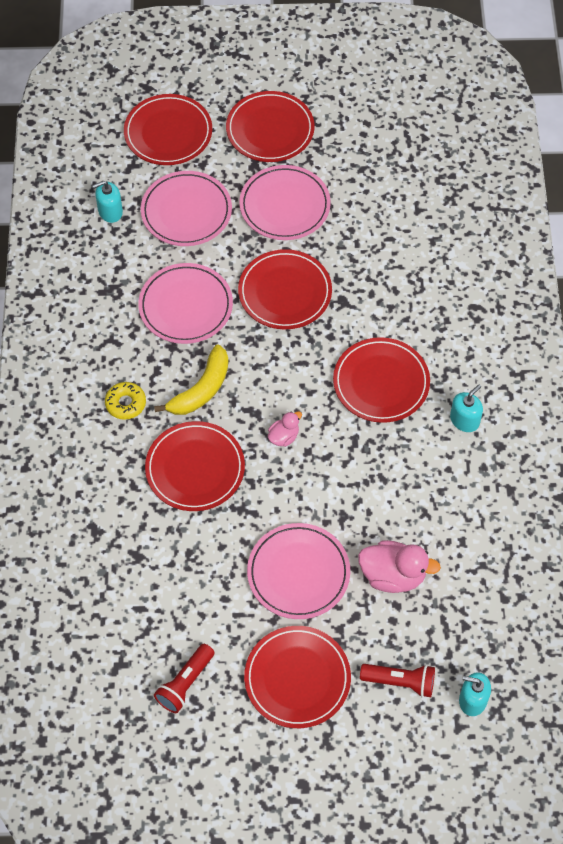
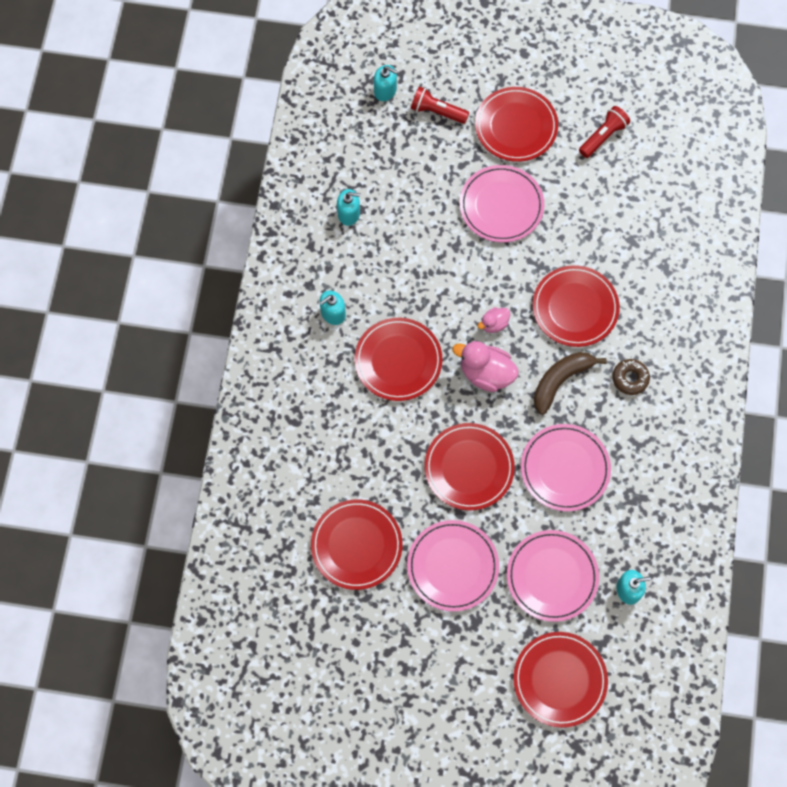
camera: 170 degrees left, 10 degrees up
(125, 403) = (630, 378): yellow donut -> brown donut
(201, 389) = (560, 381): yellow banana -> brown banana
(270, 130) = (452, 665): red plate -> red plate (356, 545)
(393, 575) = (425, 191): pink duck -> pink duck (486, 373)
(476, 534) = (349, 213): none -> turquoise soap dispenser

